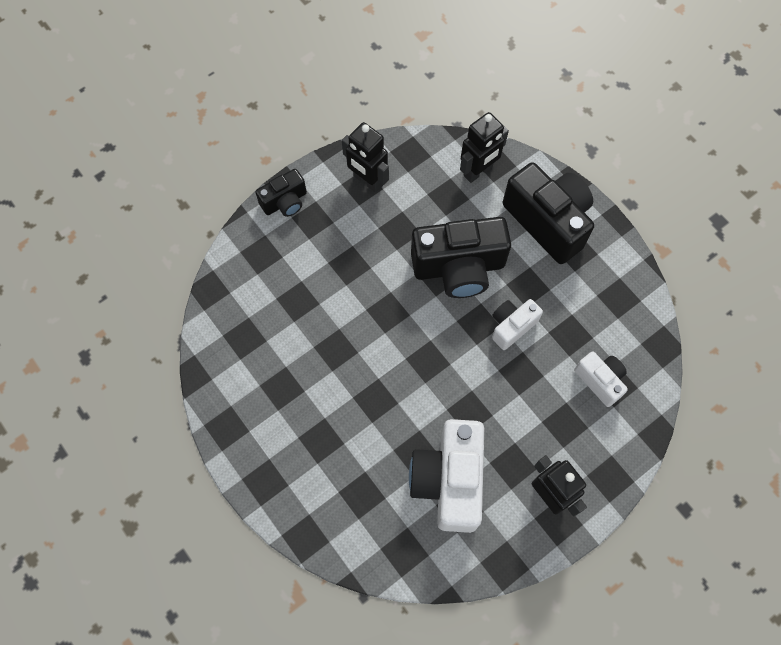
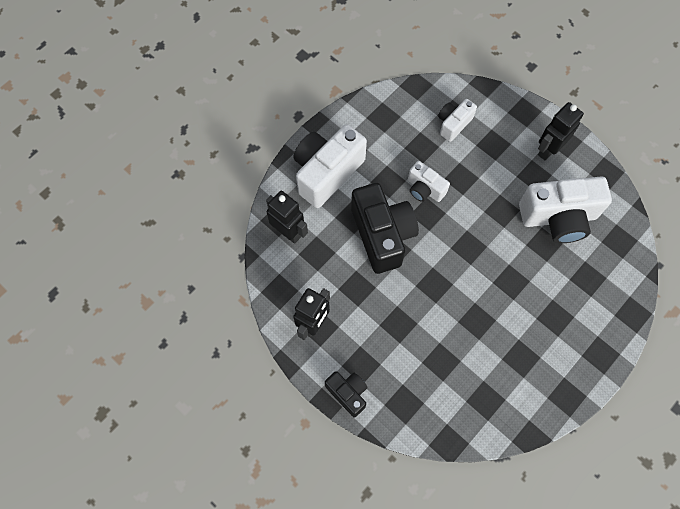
camera: 100 degrees left, 0 degrees up
(548, 221) = (326, 172): black camera -> white camera

